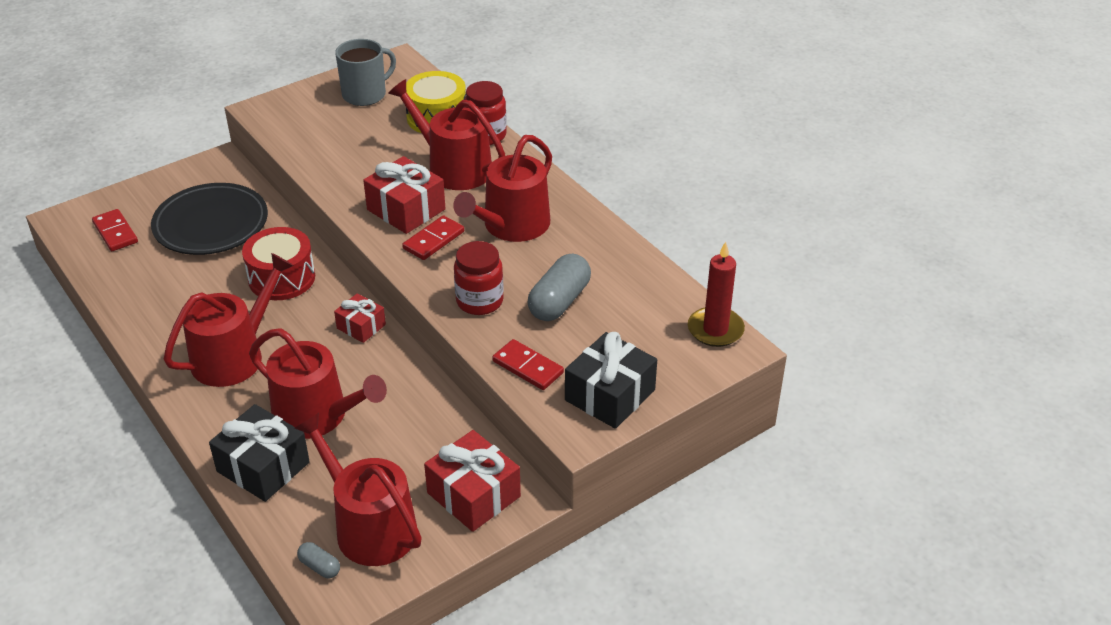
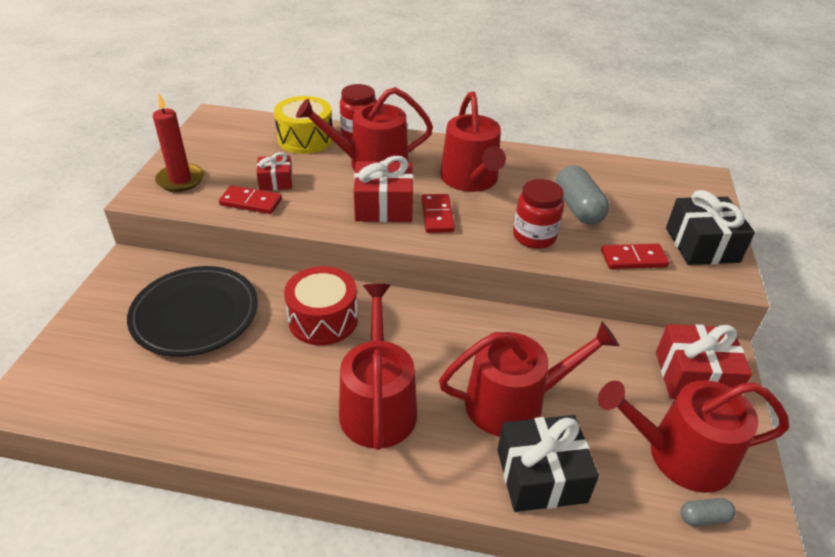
camera: 45 degrees left, 0 degrees up
(115, 232) = (102, 376): red domino -> red domino (251, 202)
(361, 326) = (439, 315): red gift -> red gift (276, 181)
(365, 94) = (223, 147): grey mug -> none
(715, 329) = (678, 175): red candle -> red candle (180, 180)

